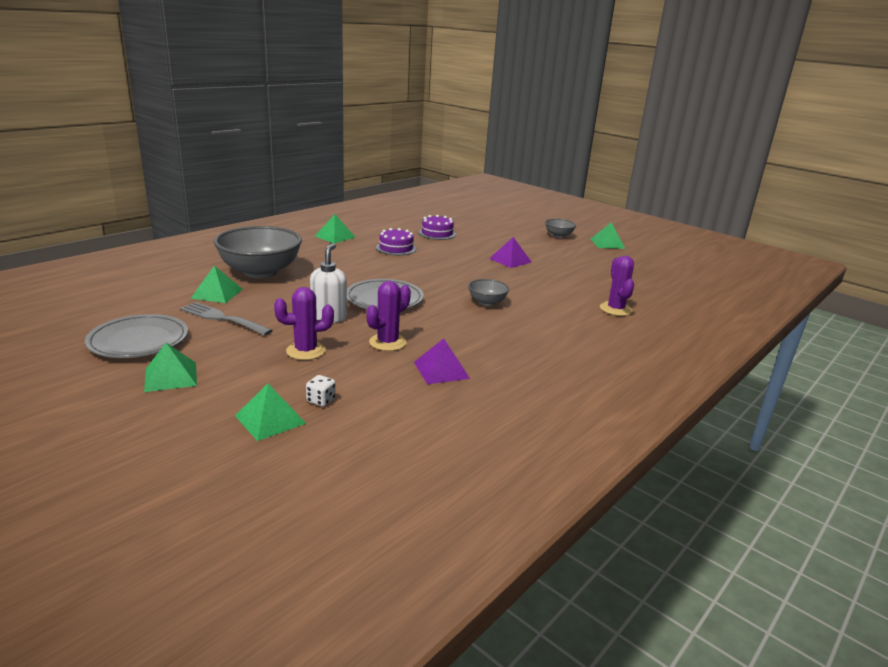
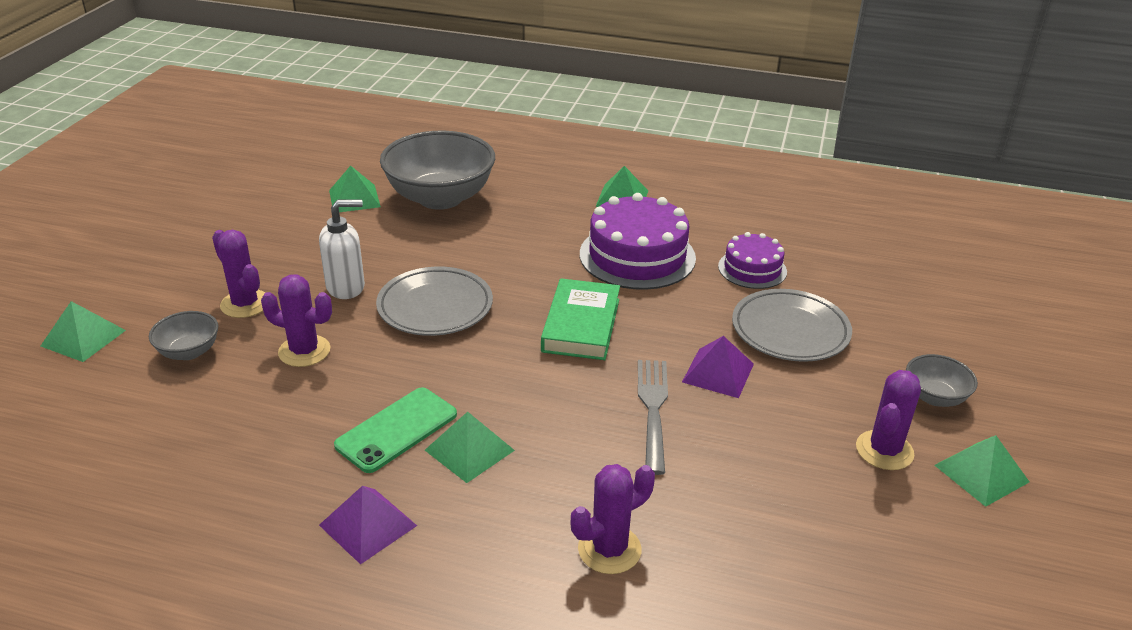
camera: 65 degrees right, 10 degrees up
(139, 341) = (209, 208): grey plate -> grey plate (790, 331)
(171, 376) = (145, 253): green pyramid -> green pyramid (469, 450)
(223, 318) = (292, 227): grey fork -> grey fork (653, 410)
(321, 400) = (134, 354): white dice -> none
(396, 248) = (637, 256): purple cake -> purple cake, size x1.73
(441, 370) = (251, 416): purple pyramid -> purple pyramid (368, 525)
(443, 273) = (581, 325): none -> green book
(487, 302) = (506, 395): grey bowl -> grey bowl (189, 352)
(493, 333) = (397, 430): none -> green phone
(584, 251) = (884, 450): none -> purple cactus

